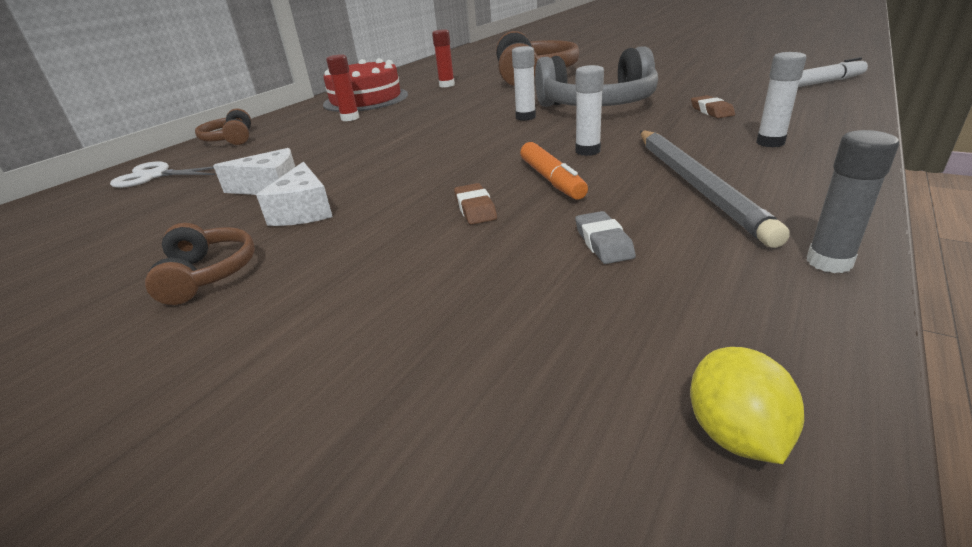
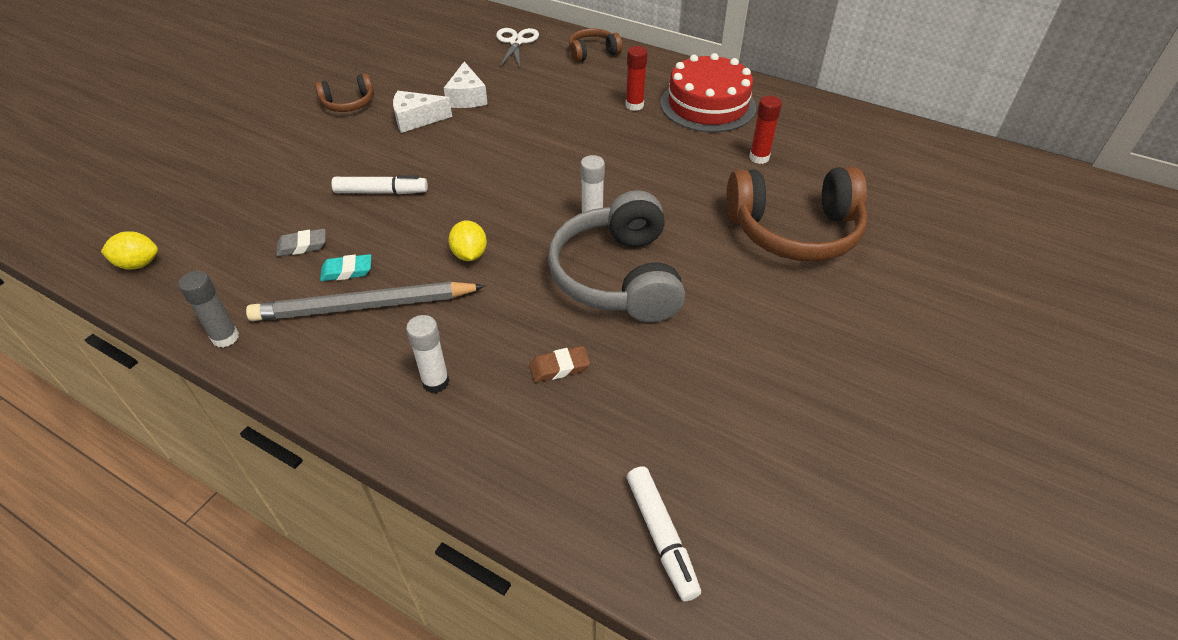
camera: 85 degrees right, 15 degrees up
(475, 208) = (381, 192): brown eraser -> white marker
(551, 179) = (414, 229): orange marker -> none
(587, 151) = (469, 254): white glue stick -> yellow lemon
(642, 204) = (347, 271): none -> turquoise eraser

